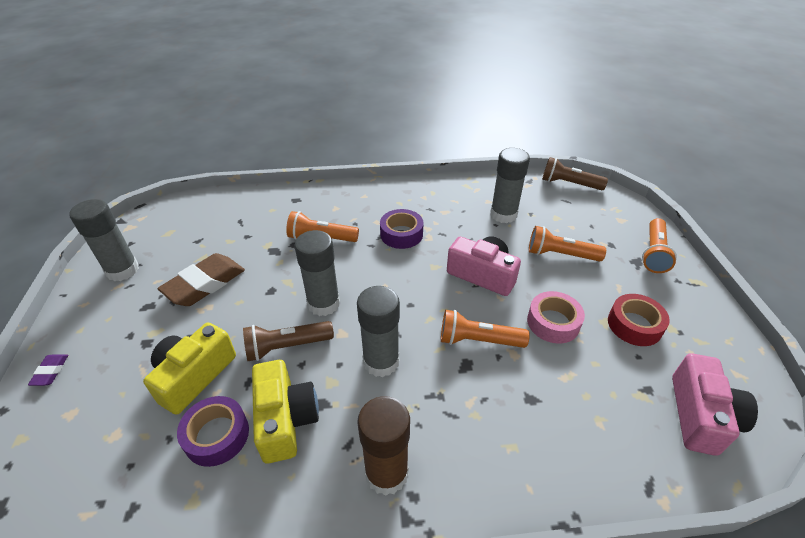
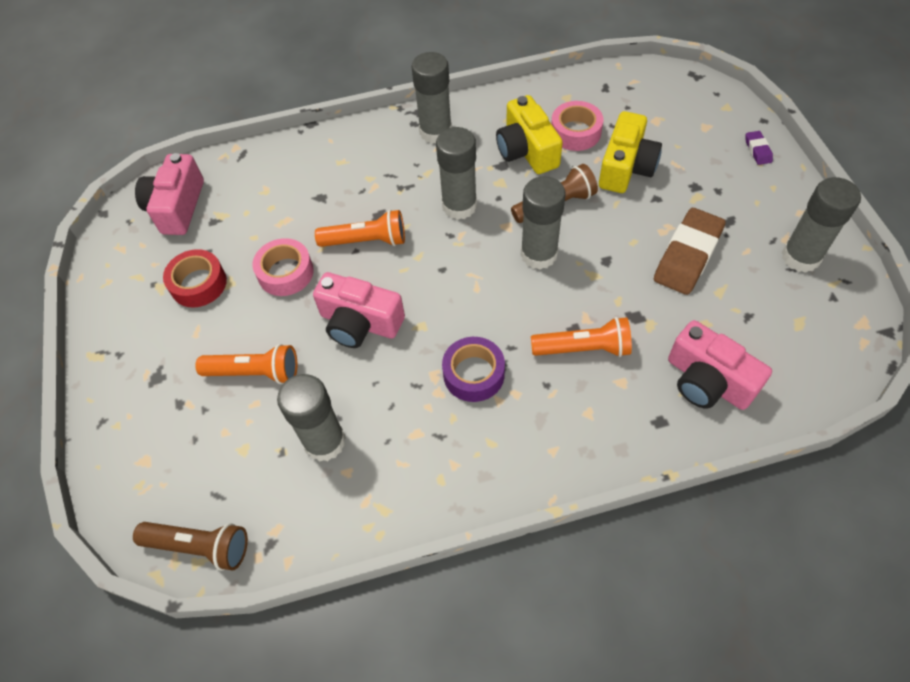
camera: 175 degrees right, 15 degrees up
(217, 435) = (575, 132): purple tape -> pink tape
(253, 212) = (707, 381): none -> pink camera
(386, 473) = (435, 132): brown glue stick -> grey glue stick
(653, 253) = (127, 397): orange flashlight -> none

